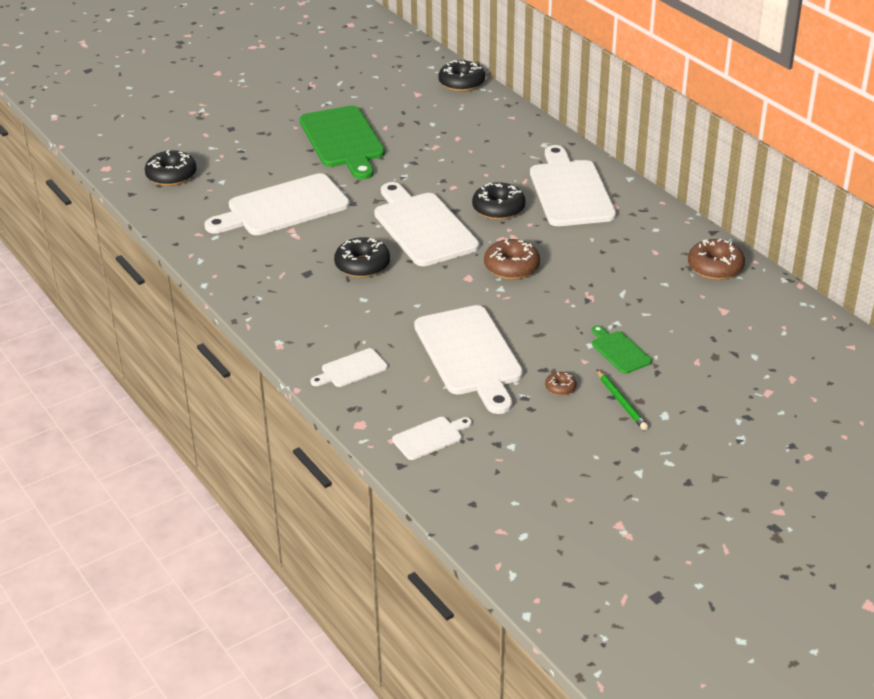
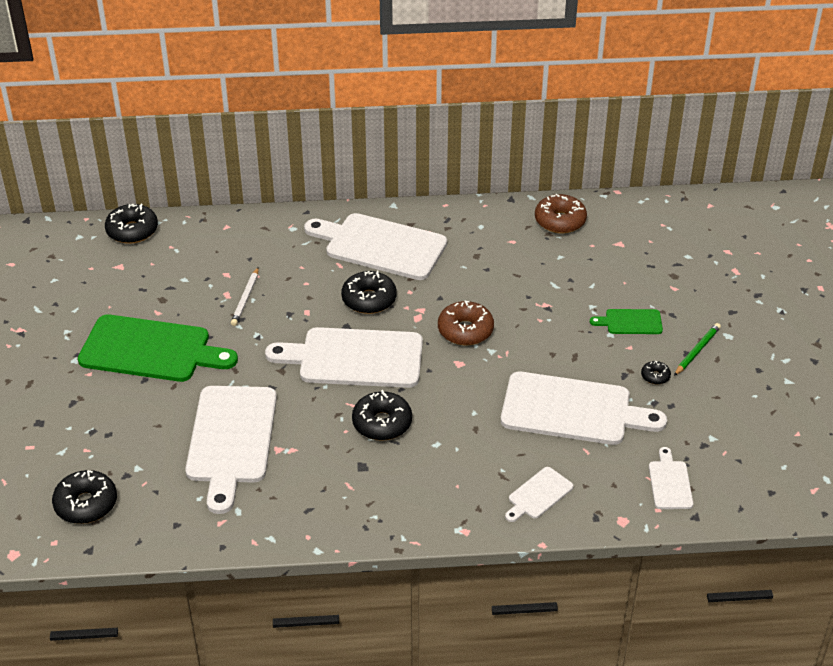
camera: 60 degrees left, 5 degrees up
(351, 369) = (538, 495): white cutting board -> white cutting board turned 45 degrees clockwise
(439, 156) = (245, 299): none -> white pencil
(560, 388) = (655, 376): brown donut -> black donut
(621, 402) = (697, 351): green pencil -> green pencil turned 60 degrees counterclockwise

